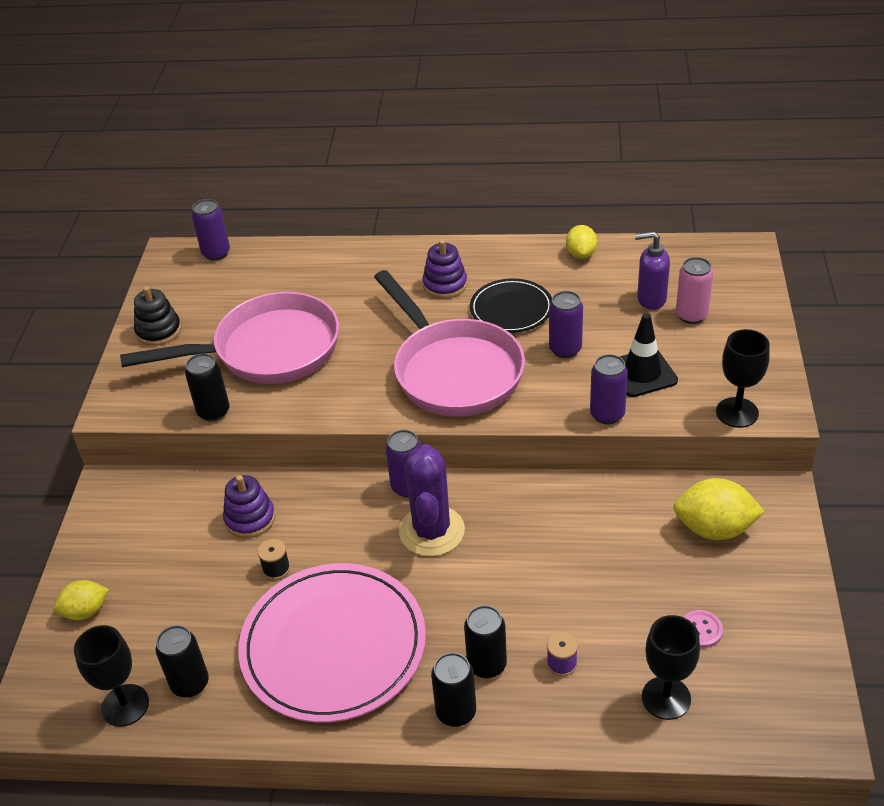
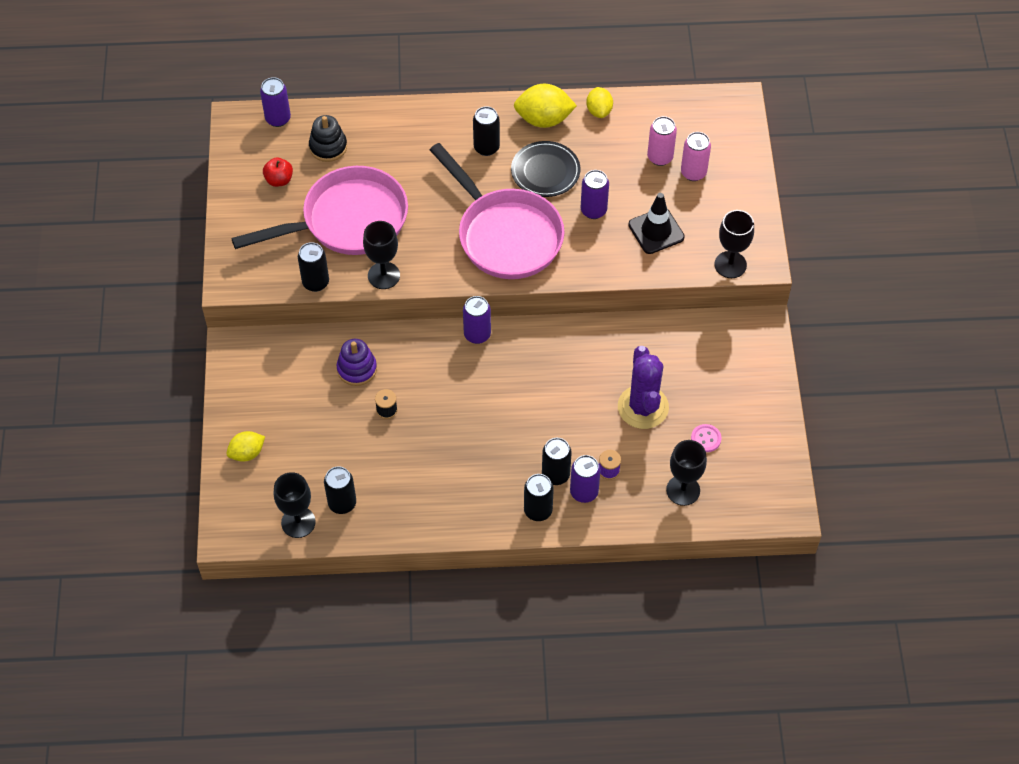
camera: 10 degrees left, 15 degrees up
(158, 331) = (248, 204): black stacking toy -> black stacking toy (328, 147)
(200, 309) = (279, 180): none -> red apple
(297, 407) = (383, 275): none -> black goblet
(333, 646) = (442, 468): pink plate -> none
(432, 531) = (501, 372): purple cactus -> purple cactus (643, 407)
(445, 285) = (486, 147): purple stacking toy -> black can
(607, 414) = (631, 271): purple can -> purple can (584, 492)
(651, 299) = (660, 157): purple soap dispenser -> pink can
(714, 529) = (714, 358): yellow lemon -> yellow lemon (544, 119)

